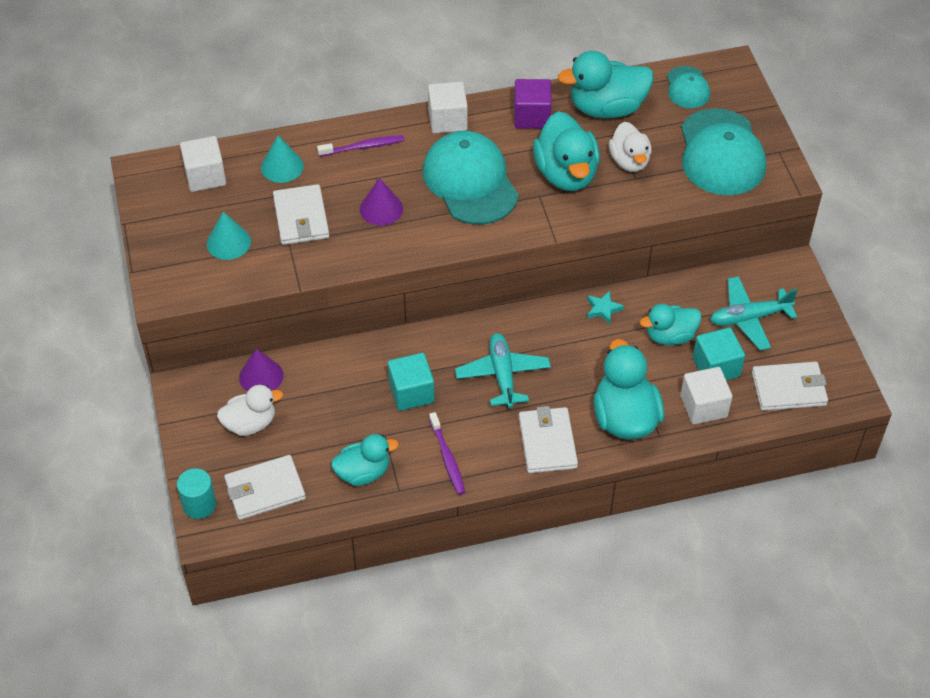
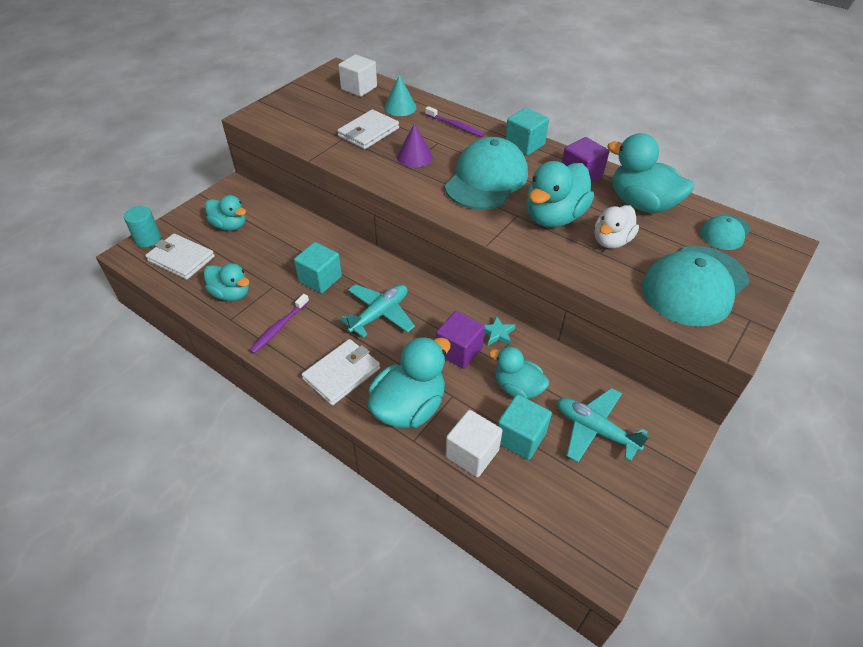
camera: 50 degrees right, 5 degrees down
(228, 242) = (317, 118): turquoise cone -> none
(250, 423) = (230, 225): white duck -> turquoise duck
(261, 376) = (271, 210): purple cone -> none
(447, 120) = (524, 145): white cube -> turquoise cube
(597, 347) = (459, 351): none -> purple cube
(789, 389) = (555, 507): white wallet -> none

